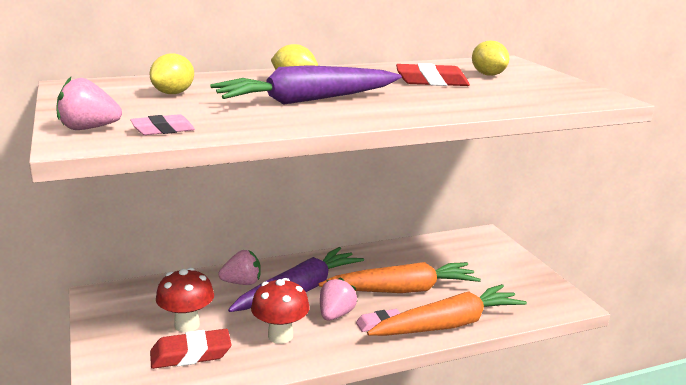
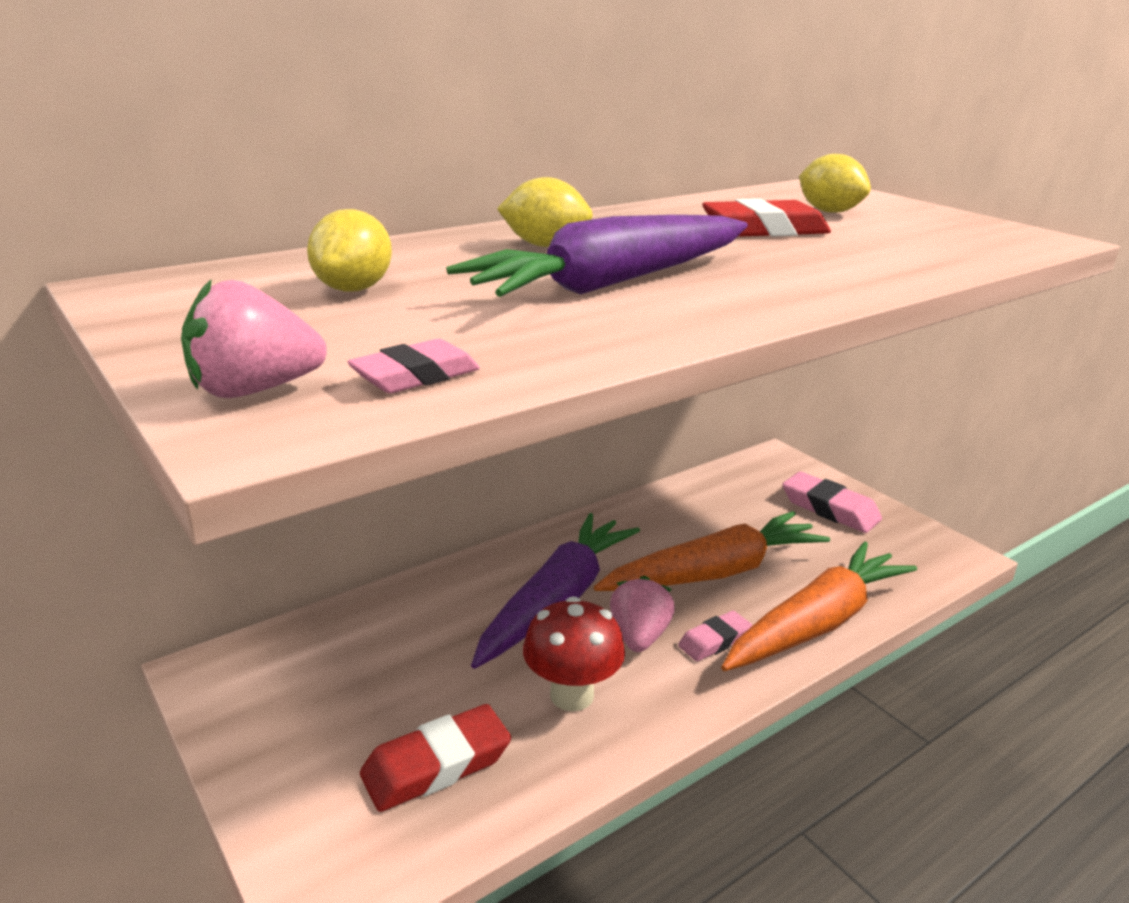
camera: 15 degrees left, 5 degrees up
(187, 325) = (400, 704): red mushroom -> none
(242, 283) = (455, 602): pink strawberry -> none
(500, 267) = (830, 509): none -> pink eraser

